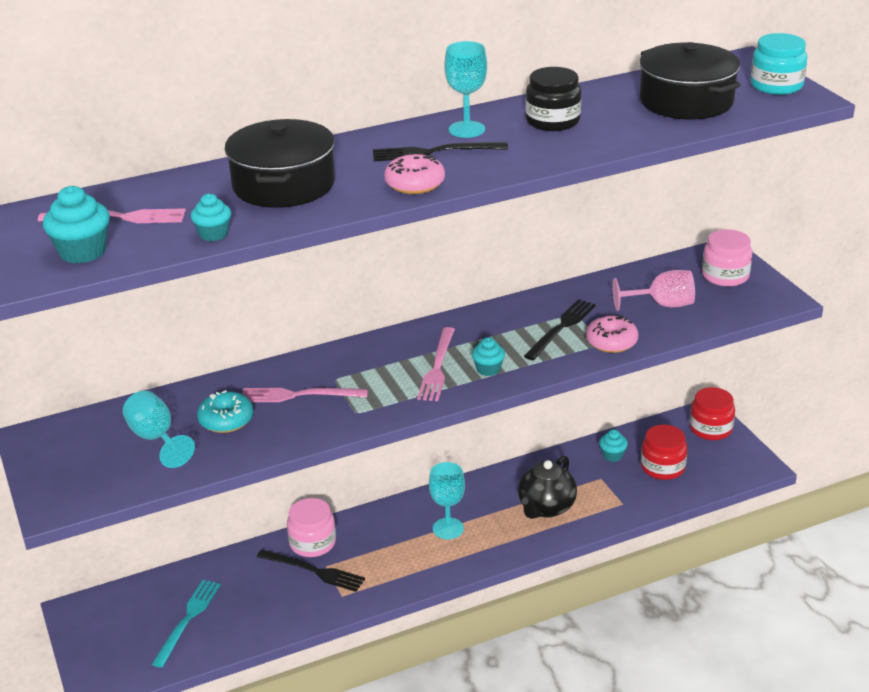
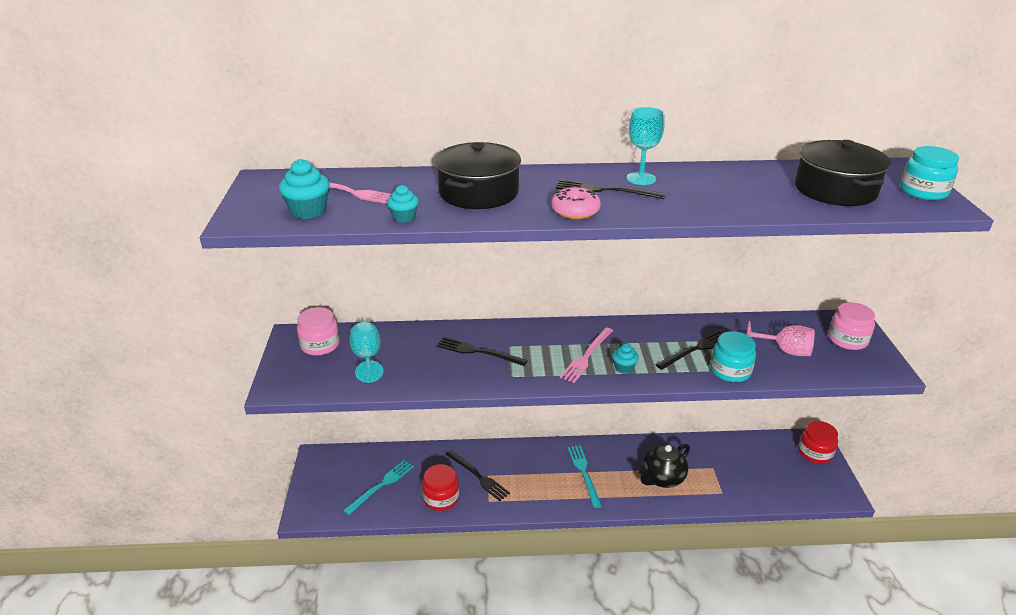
camera: 20 degrees right, 0 degrees up
(226, 420) = (419, 357): turquoise donut -> none
(299, 395) = (478, 352): pink fork -> black fork
(312, 543) = (487, 455): pink jar -> pink jar (320, 345)
(448, 528) = (584, 473): turquoise goblet -> turquoise fork
(553, 121) = (713, 185): black jar -> none
(611, 342) = (730, 370): pink donut -> turquoise jar
(612, 455) = (728, 452): turquoise cupcake -> none
(662, 467) = (765, 473): red jar -> red jar (441, 498)

